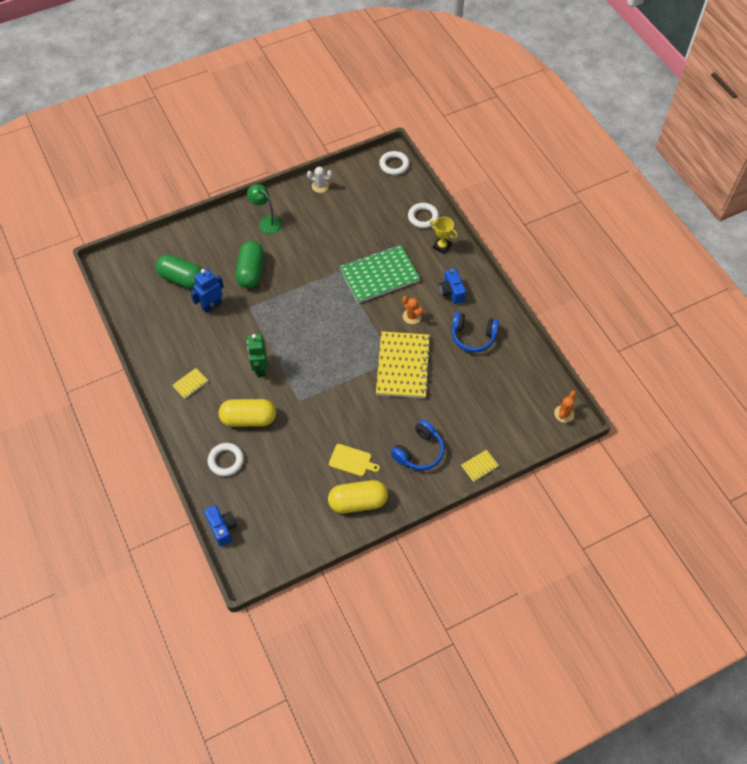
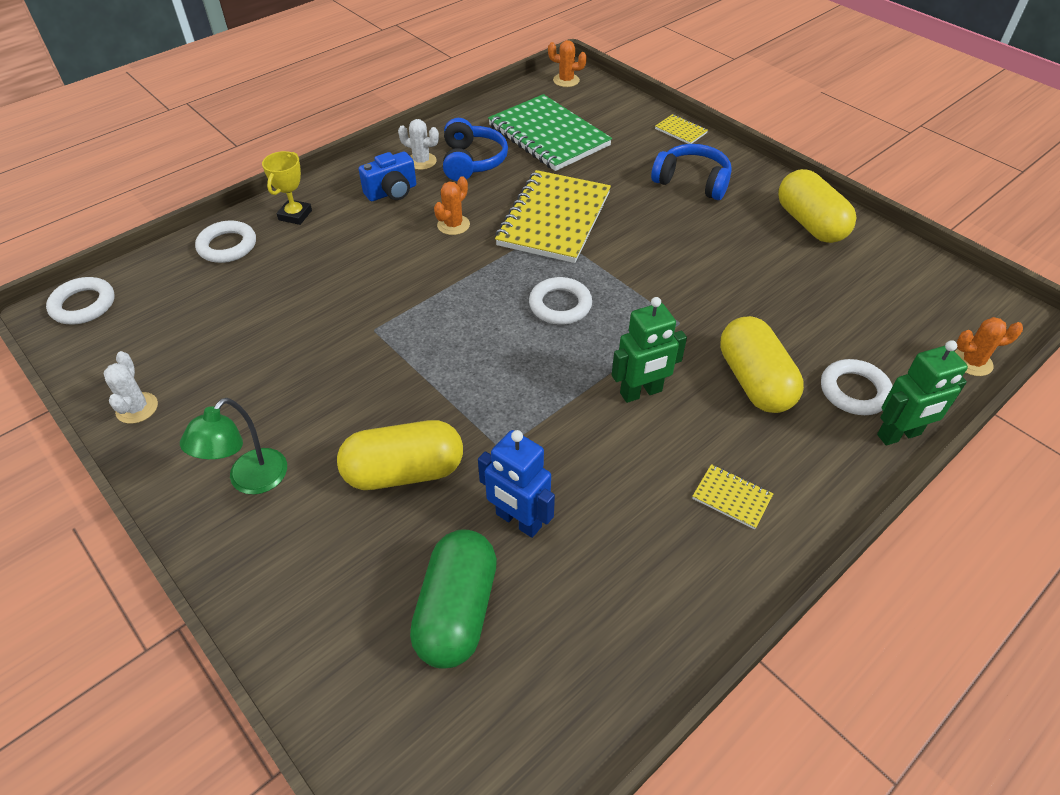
camera: 105 degrees left, 10 degrees down
(194, 467) = (899, 435): none -> green robot
(222, 528) = (972, 362): blue camera -> orange cactus
(251, 271) = (404, 471): green capsule -> yellow capsule
(330, 351) = (560, 305): none -> white ring
(352, 461) = (749, 241): yellow cutting board -> none
(379, 275) = (374, 276): green notebook -> green notebook (548, 135)
(403, 366) = (554, 219): yellow notebook -> yellow notebook turned 60 degrees counterclockwise
(480, 311) = (421, 161): none -> white cactus

